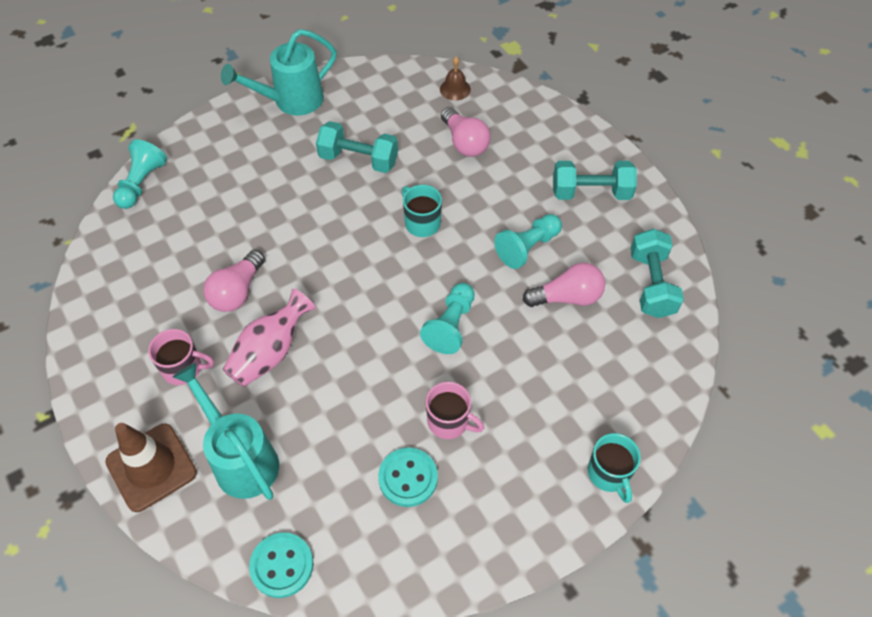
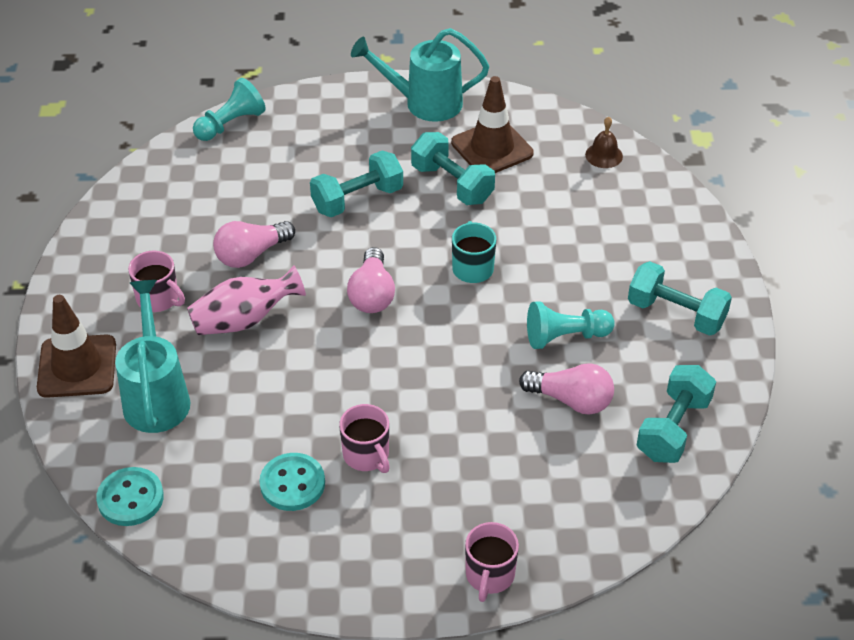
camera: 30 degrees right, 10 degrees down
(293, 204) = (357, 199): none -> turquoise dumbbell
(369, 117) = (492, 148): none -> brown traffic cone
(451, 325) = (431, 373): turquoise pawn -> none
(464, 142) = (575, 211): pink light bulb -> pink light bulb (372, 294)
(609, 474) = (489, 575): turquoise mug -> pink mug

